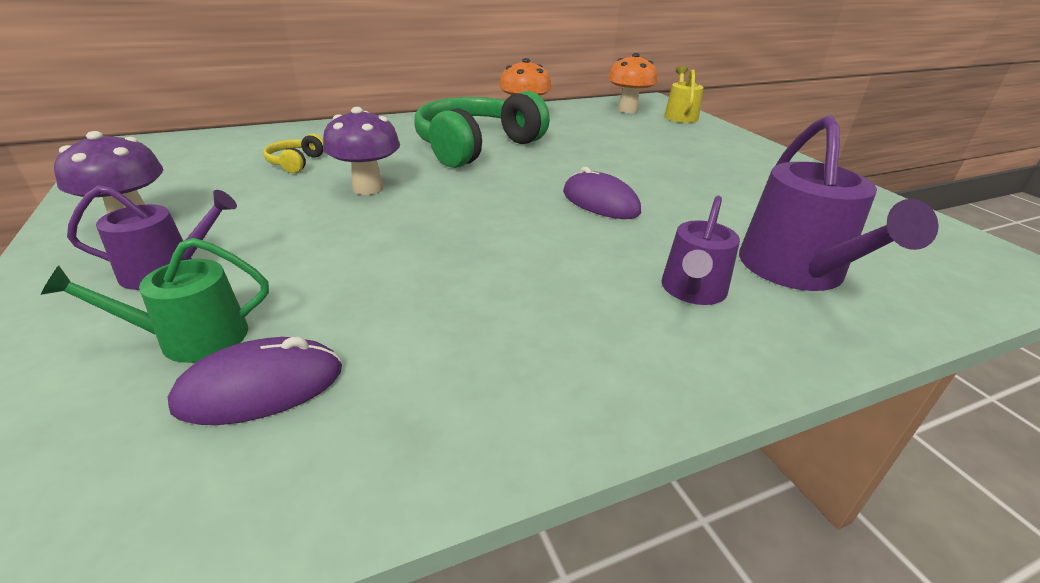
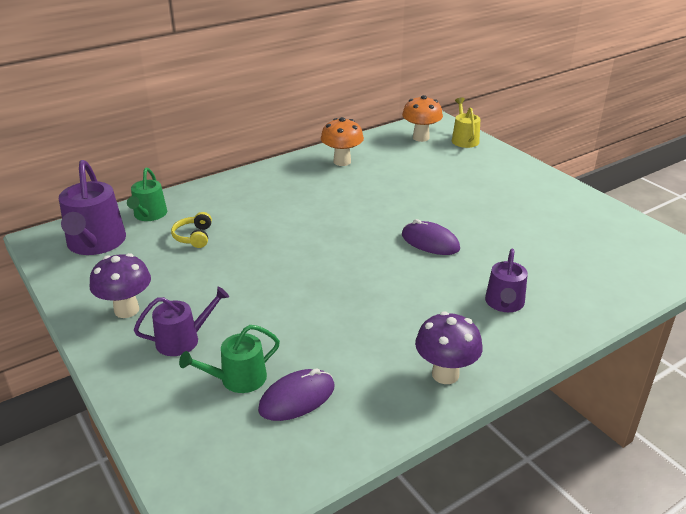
camera: 10 degrees left, 0 degrees up
(264, 139) = (149, 215): none -> green watering can
(368, 188) = (264, 254): purple mushroom -> purple mushroom (445, 374)
(476, 147) = (319, 199): green headphones -> none
(796, 271) = (562, 279): purple watering can -> purple watering can (95, 243)

